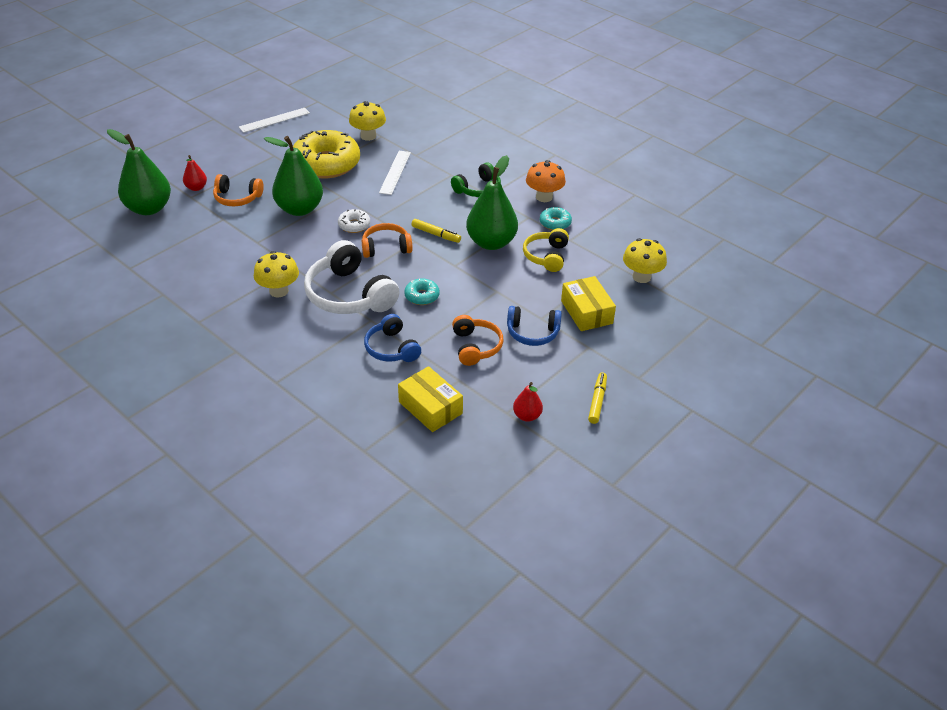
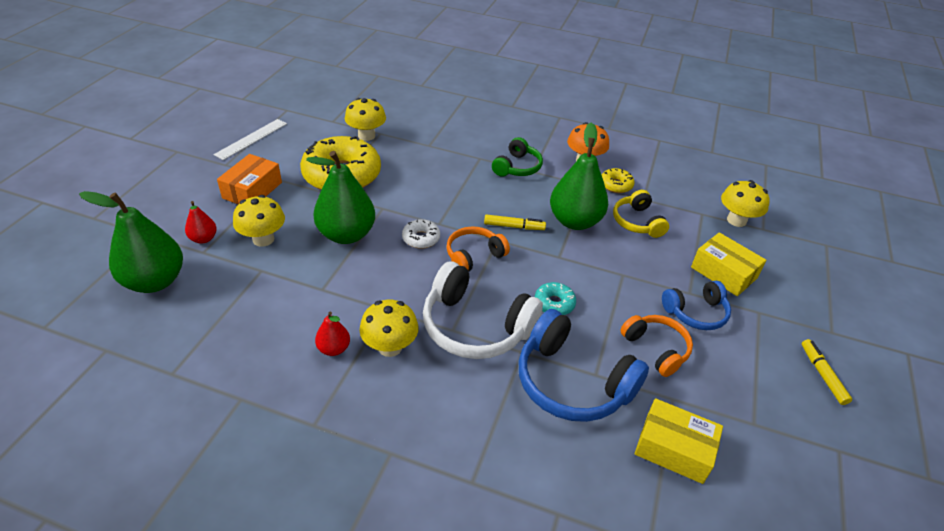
camera: 25 degrees left, 0 degrees up
(237, 198) = (263, 239): orange headphones -> yellow mushroom
(251, 160) = (252, 190): none -> orange box
(392, 348) = (572, 382): blue headphones -> blue headphones, size x1.70
(395, 172) = (422, 168): white ruler -> none
(527, 416) = (776, 420): red pear -> red pear (334, 349)
(555, 223) = (616, 185): turquoise donut -> yellow donut

